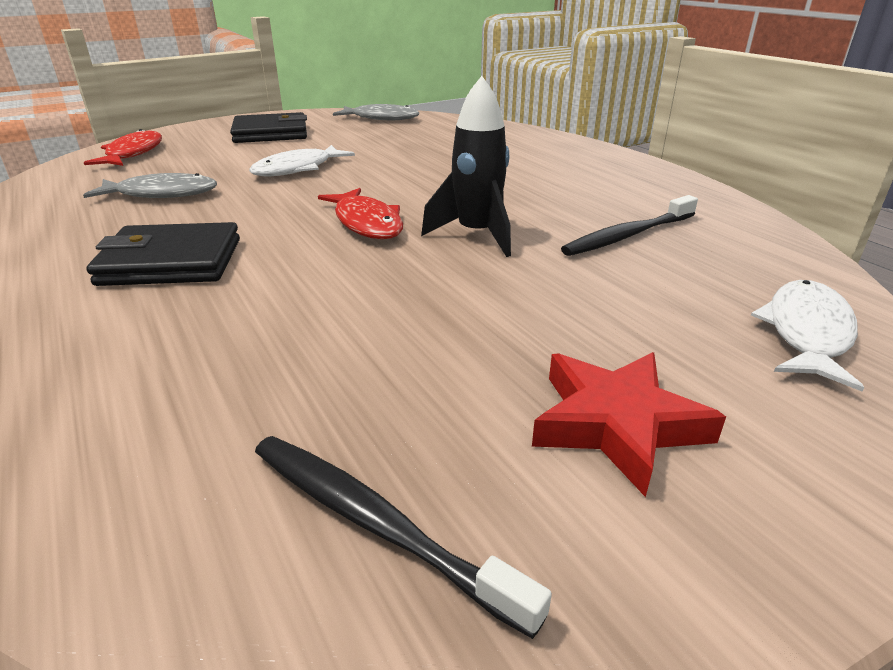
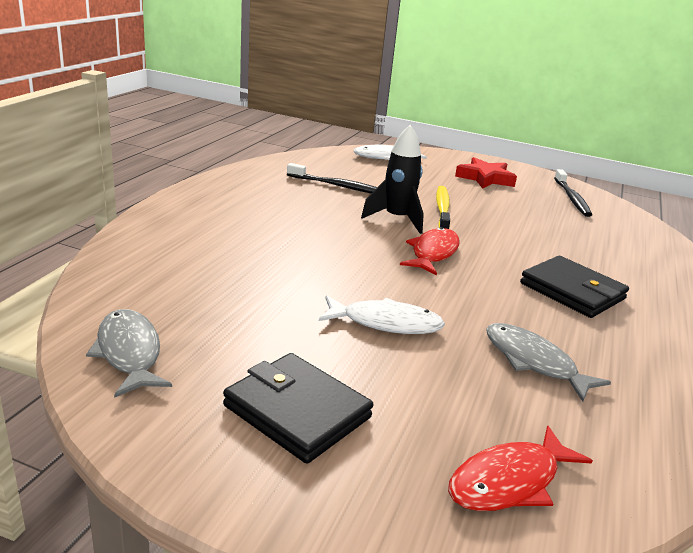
camera: 130 degrees left, 5 degrees down
(479, 281) = (442, 209): none -> yellow toothbrush

